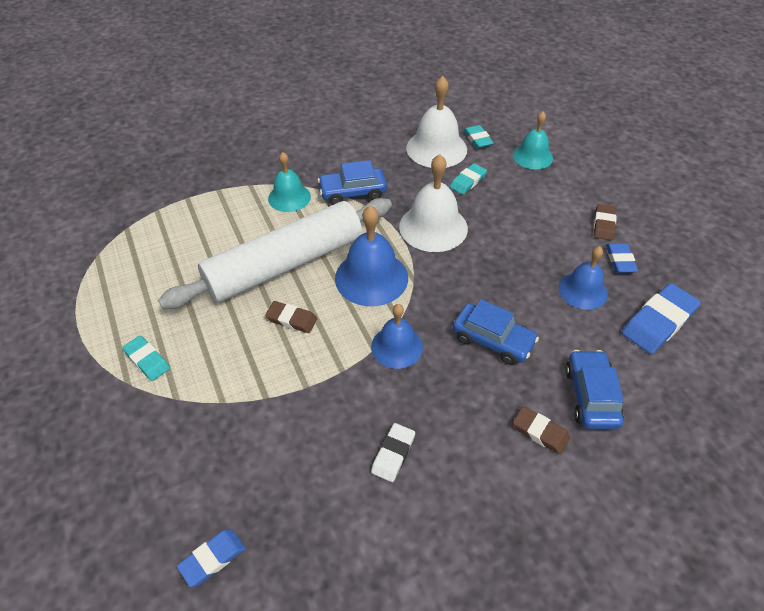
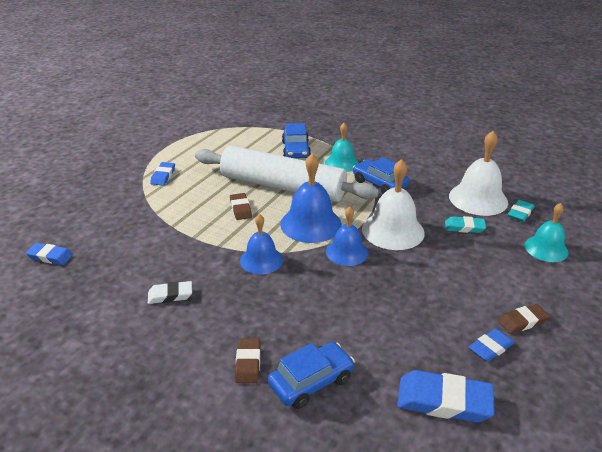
camera: 55 degrees right, 15 degrees down
(147, 360) = (163, 176): turquoise eraser -> blue eraser
(493, 340) = (314, 303): blue car -> blue car (296, 150)
(582, 290) = (424, 336): blue bell -> blue bell (346, 252)

